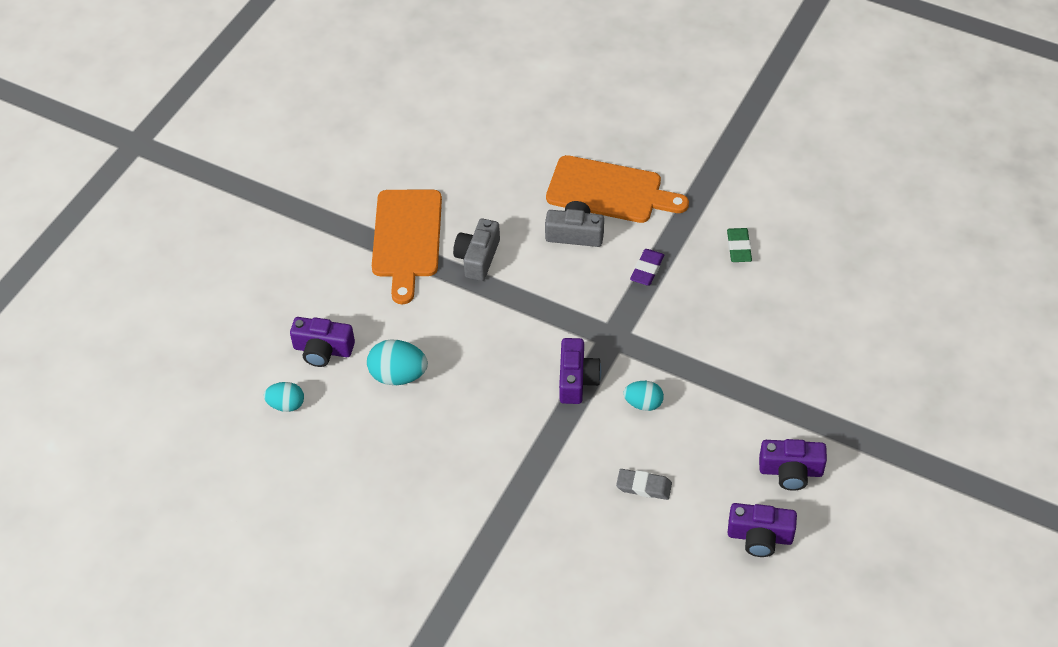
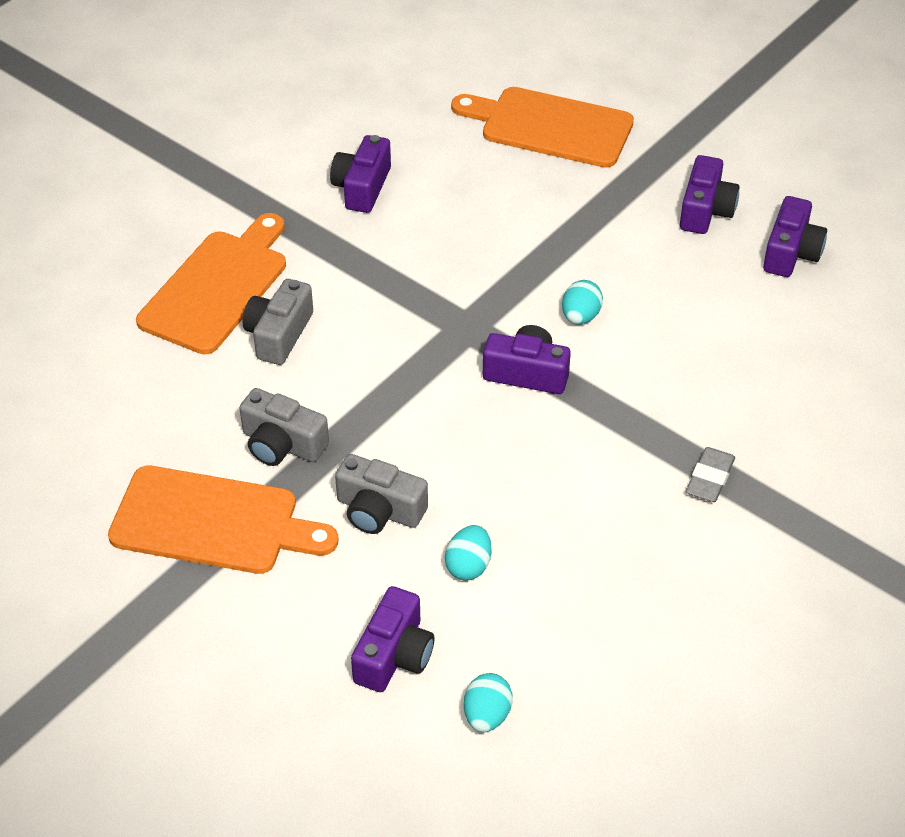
camera: 80 degrees left, 5 degrees down
(398, 375) = (468, 566): turquoise egg -> turquoise egg, size x0.65
(434, 320) = (379, 510): none -> grey camera
(644, 486) = (705, 338): grey eraser -> grey eraser (710, 478)
(647, 269) = (367, 275): purple eraser -> none
(739, 247) = (362, 187): green eraser -> purple camera
(855, 351) = (550, 126): none -> orange cutting board

